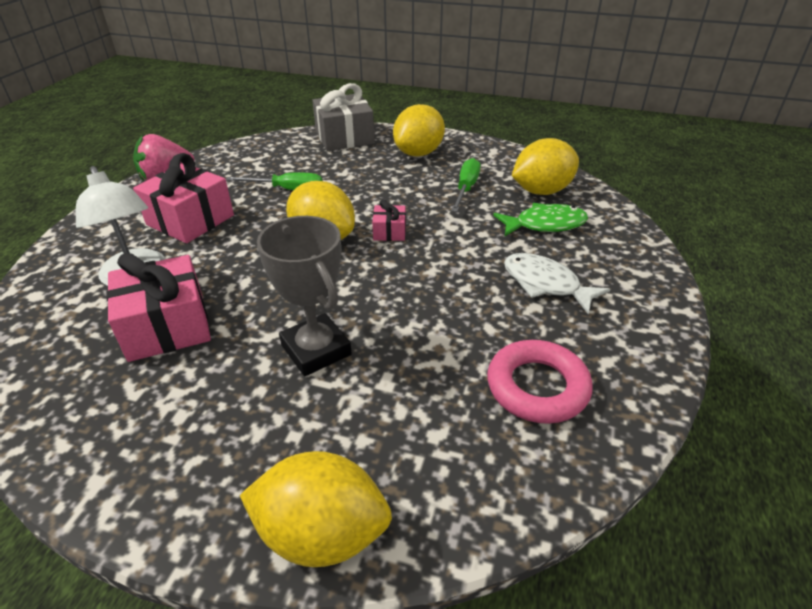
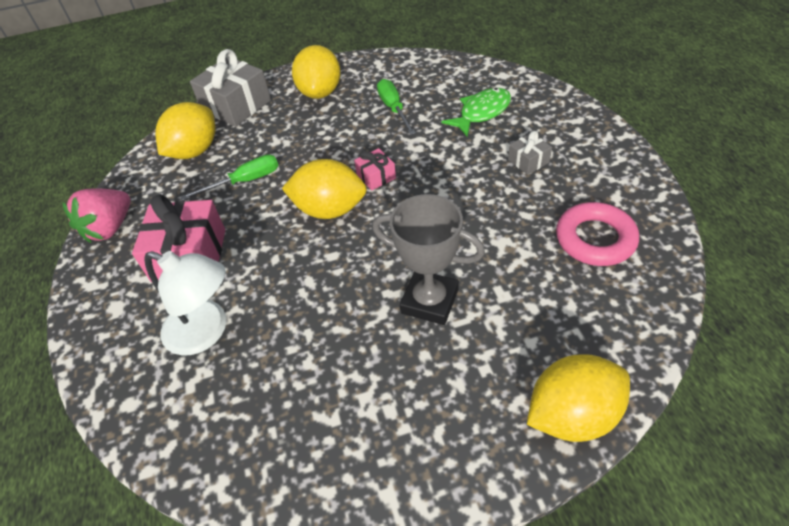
camera: 30 degrees left, 10 degrees up
(167, 326) = (291, 354): pink gift -> none
(541, 191) = (451, 84): yellow lemon -> yellow lemon (194, 151)
(545, 284) = (528, 161): white fish -> grey gift

